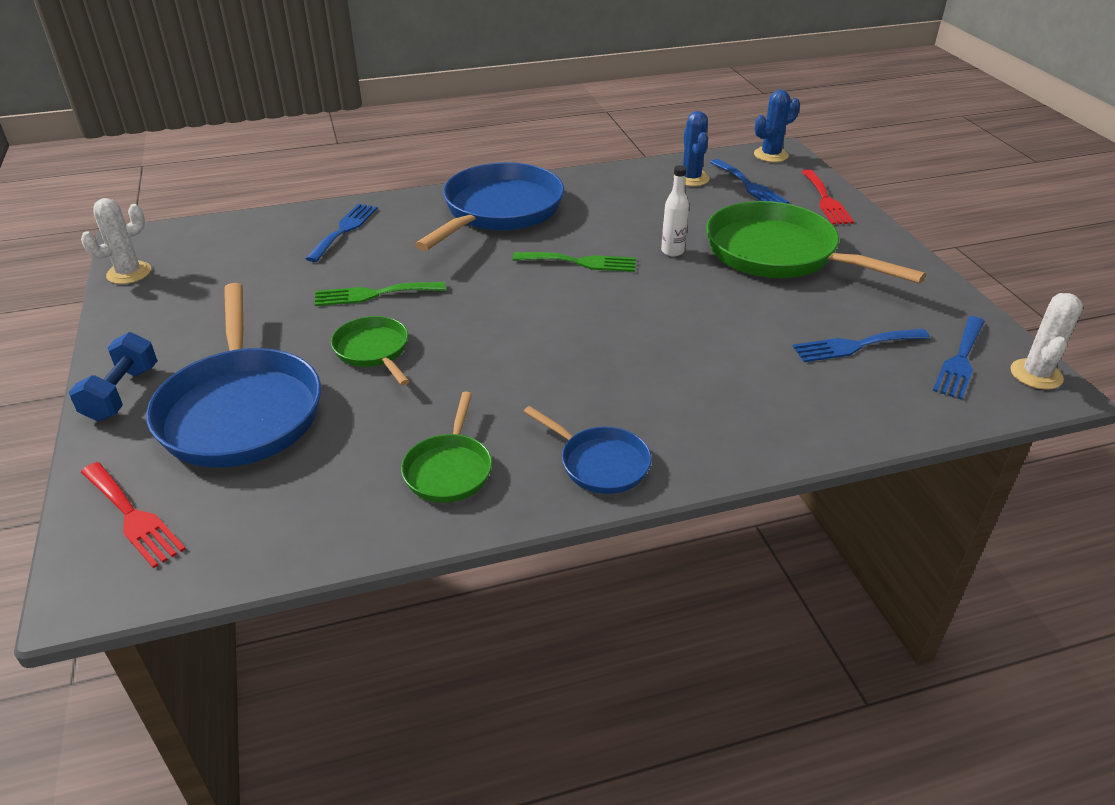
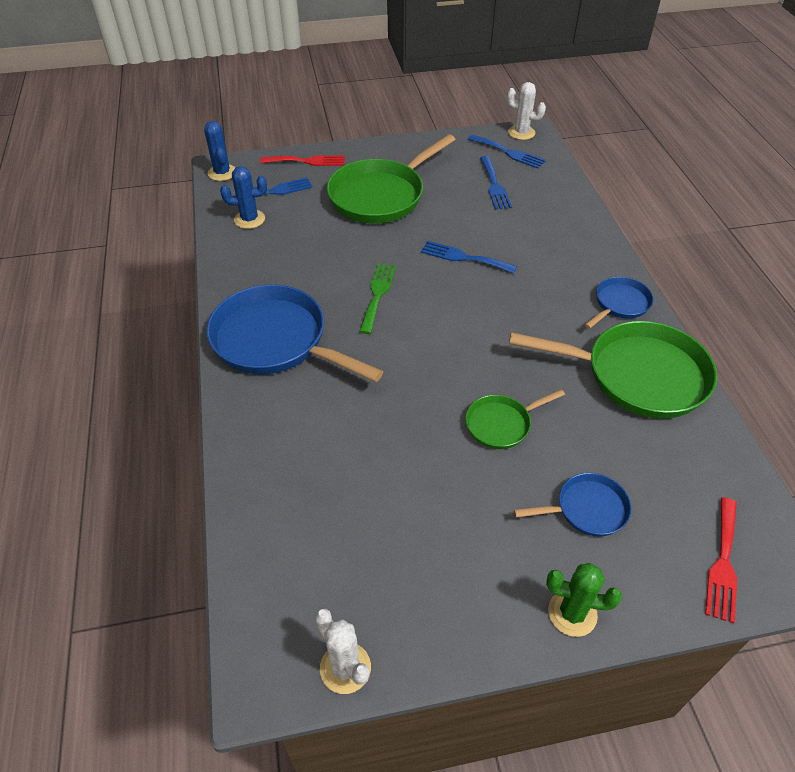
camera: 85 degrees left, 10 degrees up
(122, 393) = (572, 613): blue dumbbell -> green cactus
(132, 517) = (723, 563): red fork -> red fork turned 150 degrees clockwise
(241, 410) = (586, 509): blue pan -> blue pan, size x0.51
(344, 230) = (286, 460): blue fork -> blue fork (464, 257)
(373, 294) = (413, 429): green fork -> none
(449, 469) = (637, 375): green pan -> green pan, size x1.98
(672, 251) = (368, 244): white bottle -> none

